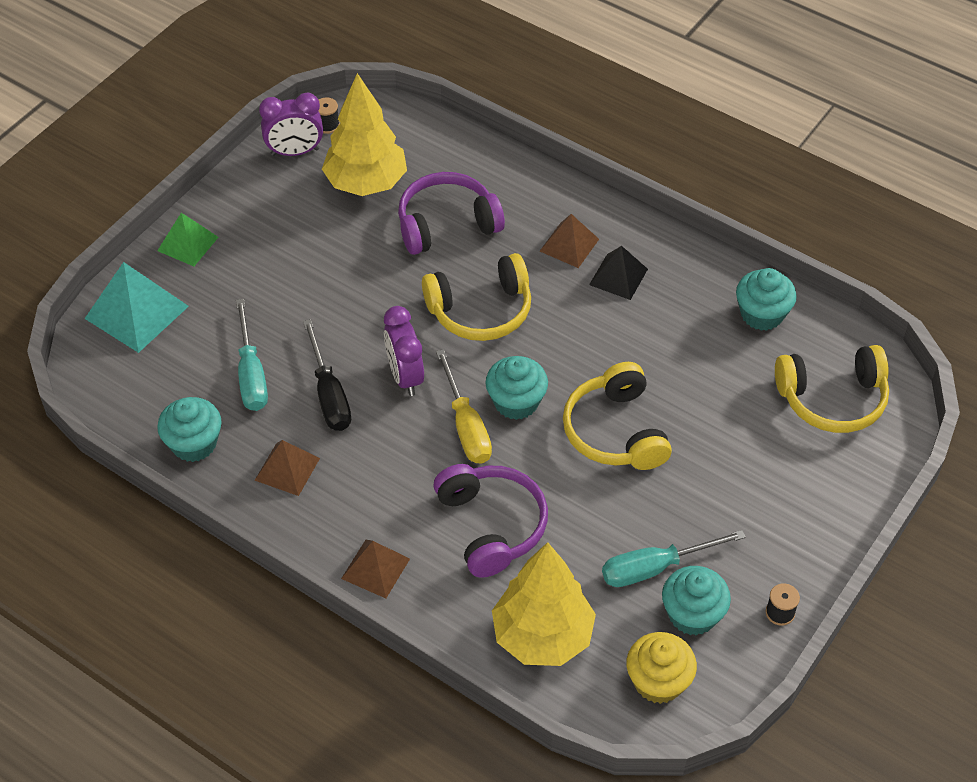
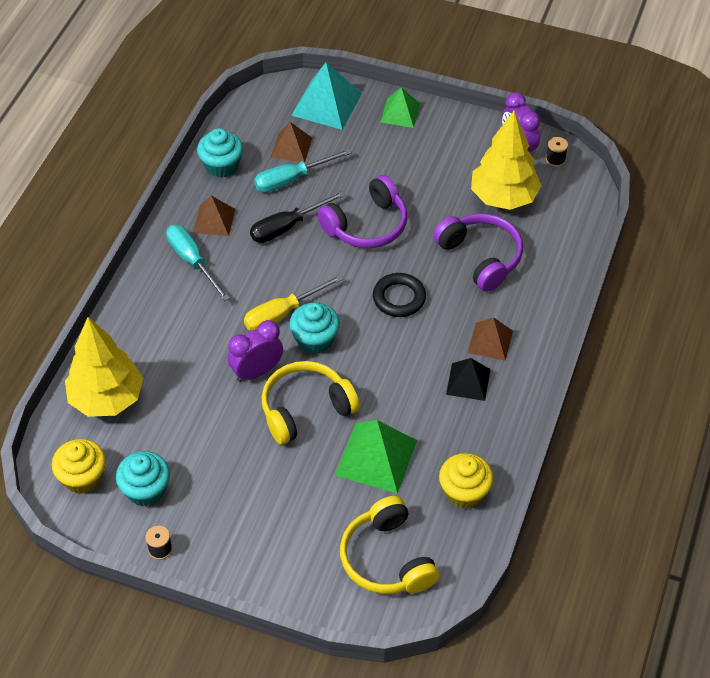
camera: 75 degrees right, 0 degrees up
(375, 568) = (142, 290): brown pyramid -> brown pyramid (291, 147)
(405, 376) = (318, 267): purple clock -> purple clock (257, 372)
(480, 310) = (399, 298): yellow headphones -> black ring
(491, 526) = (195, 348): purple headphones -> purple headphones (366, 225)
(655, 568) = (182, 458): turquoise screwdriver -> turquoise screwdriver (192, 261)
(699, 380) = (376, 457): none -> green pyramid
(762, 314) = (464, 492): turquoise cupcake -> yellow cupcake

